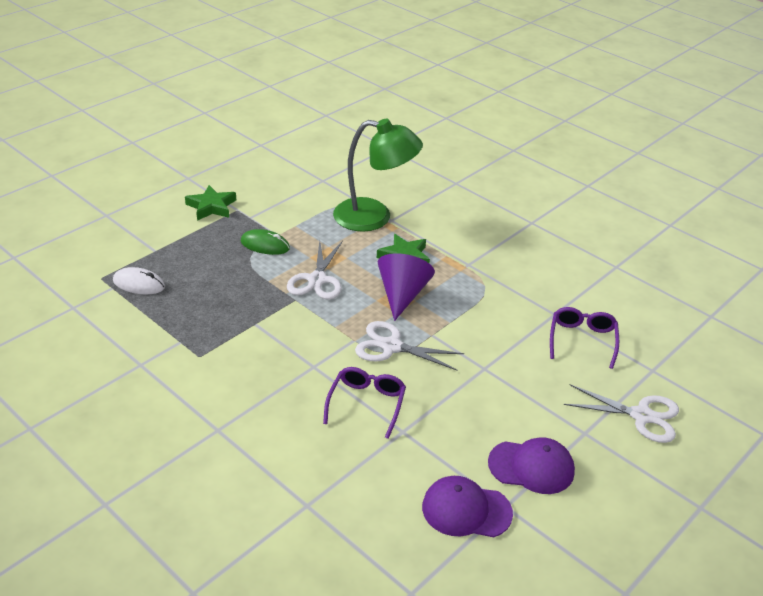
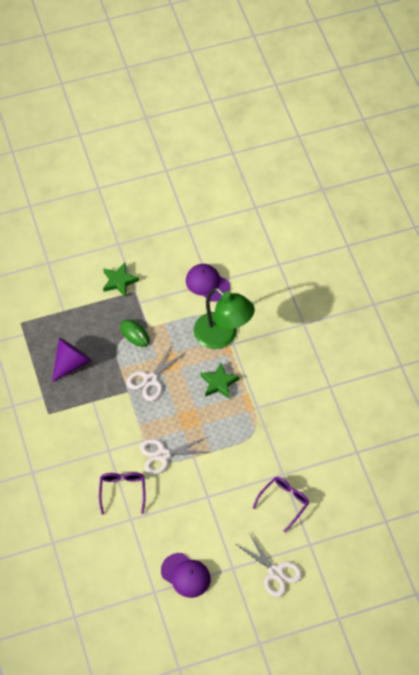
camera: 30 degrees right, 20 degrees up
(139, 284) = (40, 338): white mouse -> none
(366, 404) = (122, 491): purple glasses -> purple glasses turned 45 degrees counterclockwise
(391, 346) = (163, 455): white scissors -> white scissors turned 60 degrees counterclockwise
(402, 294) = (196, 415): purple cone -> purple cone (71, 363)
(466, 510) = (132, 584): purple cap -> purple cap (207, 283)

